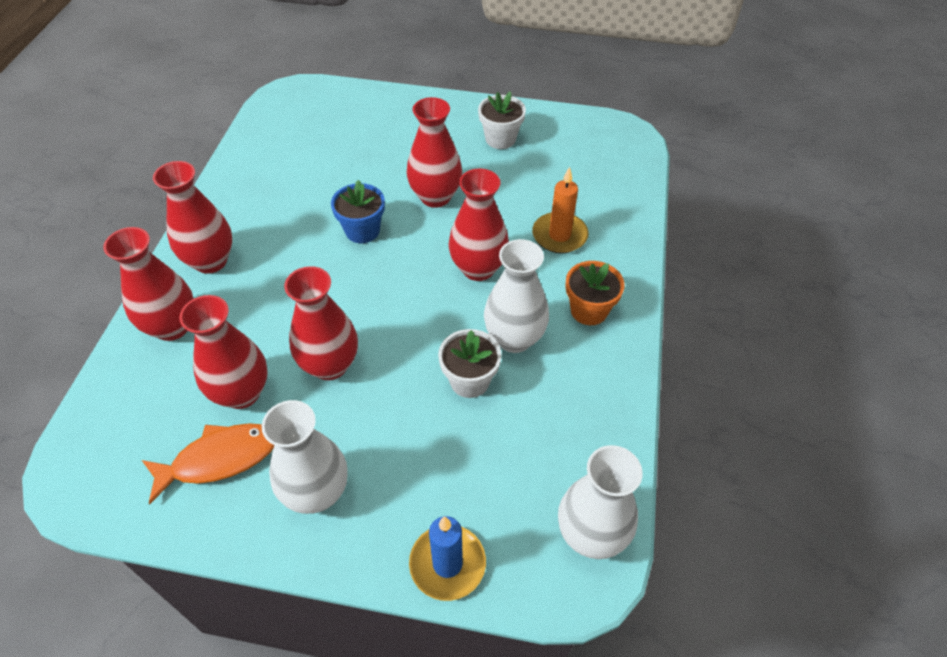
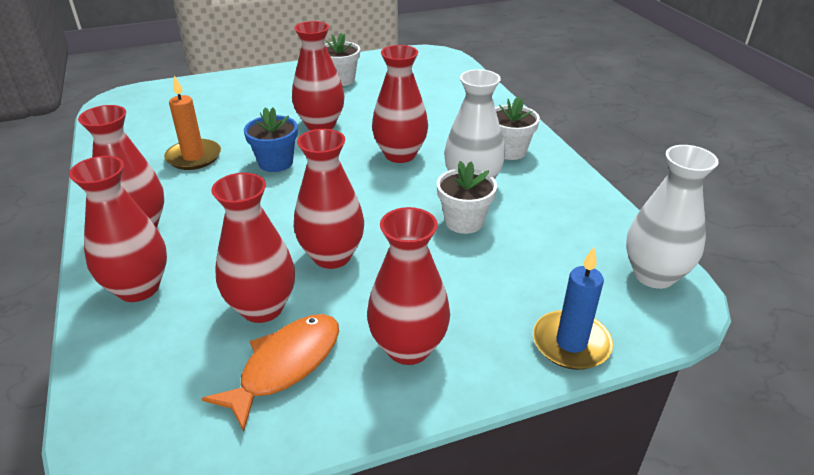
camera: 30 degrees left, 15 degrees down
(317, 493) = (408, 348): white vase -> red vase
(559, 235) = (443, 118): orange candle -> orange candle (194, 157)
(589, 310) = (509, 151): orange flower pot -> white flower pot

